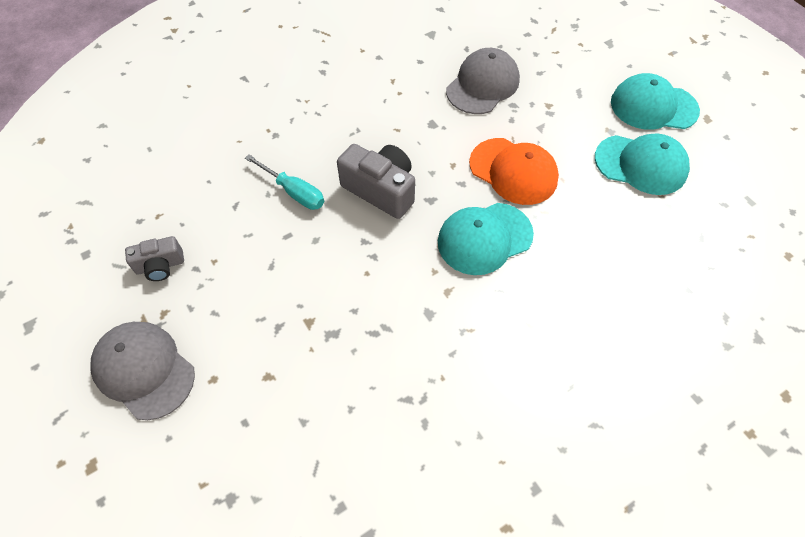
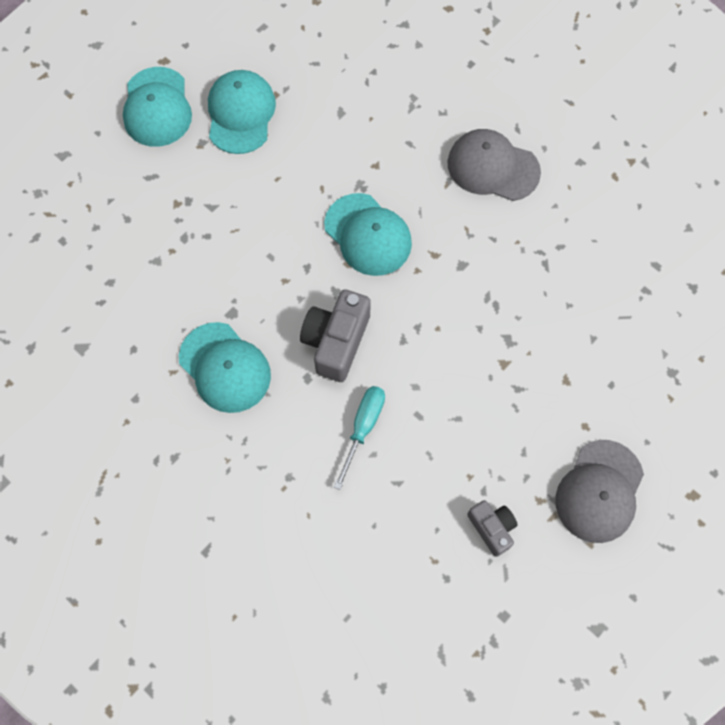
camera: 105 degrees left, 10 degrees up
(384, 111) = (225, 367): none -> turquoise cap
(482, 85) = (159, 273): grey cap -> grey cap (493, 167)
(513, 171) = (278, 223): orange cap -> none

